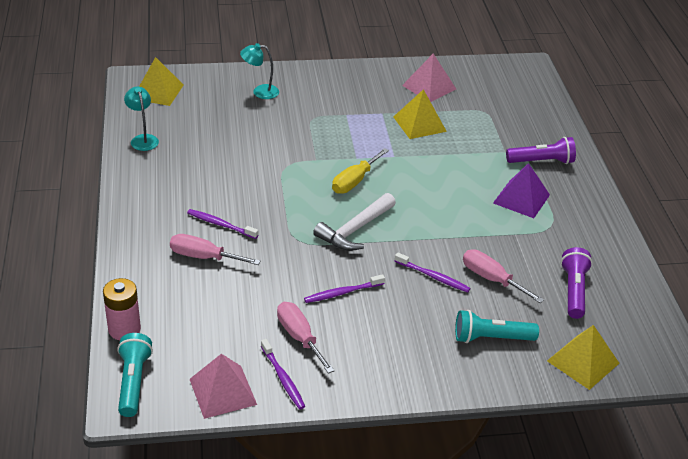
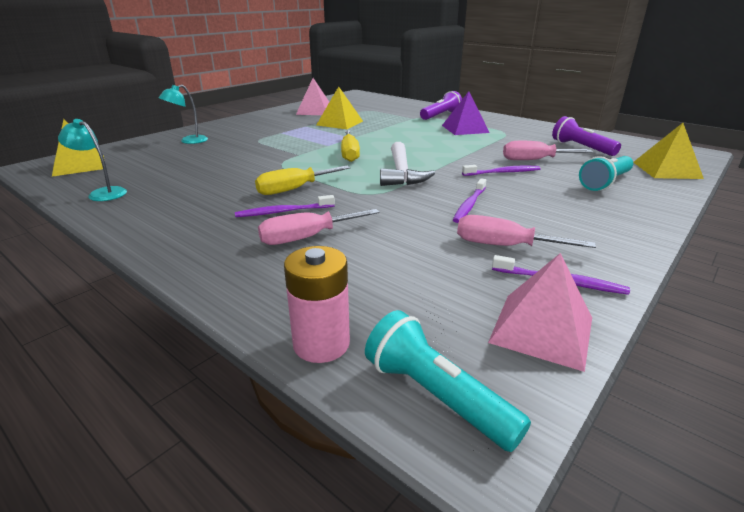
camera: 40 degrees left, 10 degrees down
(256, 204) = (294, 189): none -> yellow screwdriver

